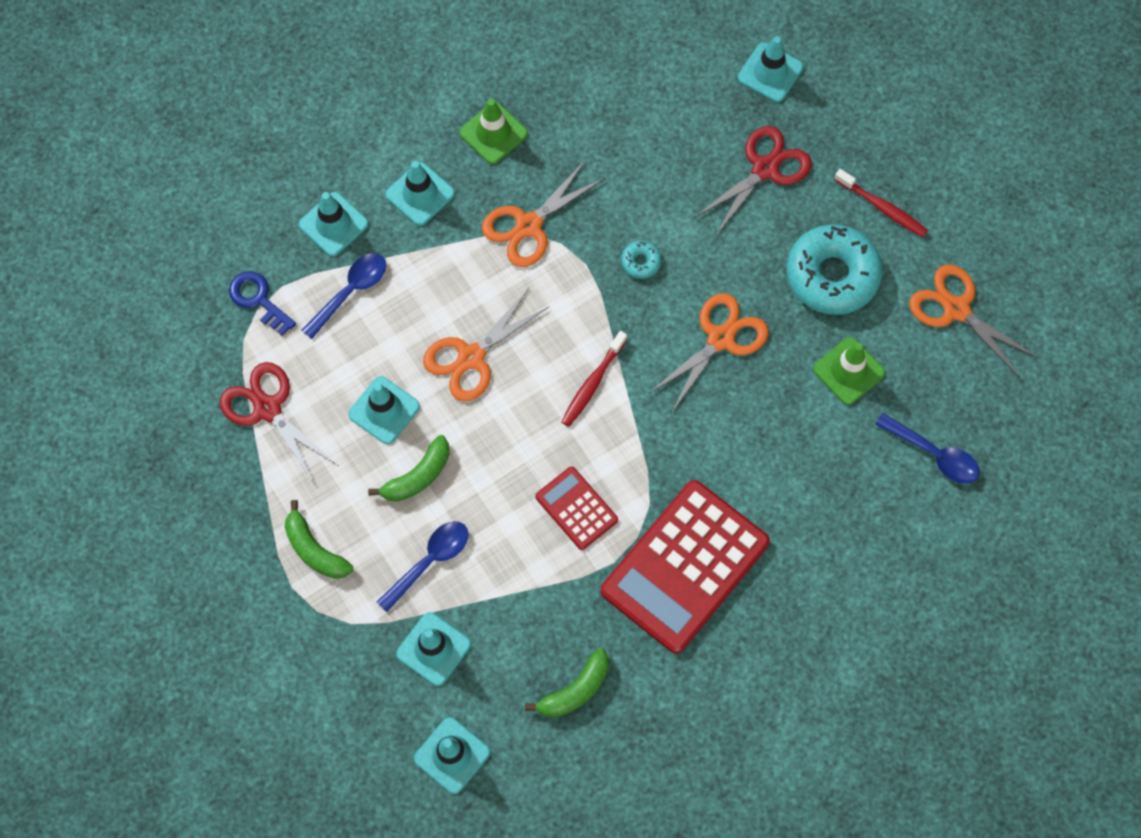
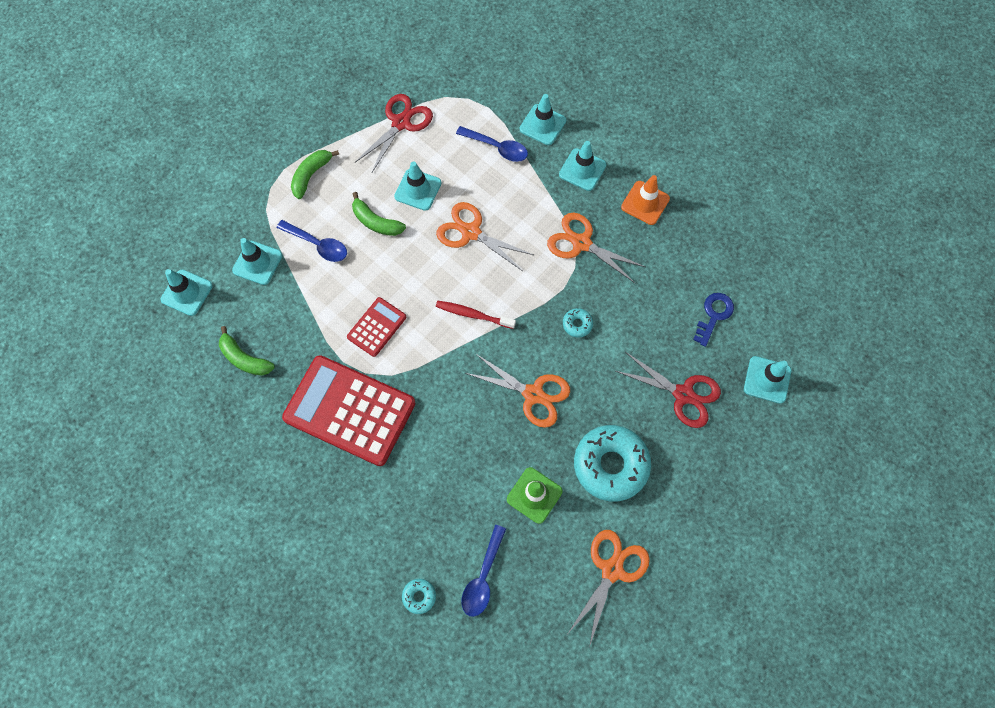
camera: 75 degrees right, 0 degrees up
(258, 299) = (475, 97): blue key -> blue key (713, 315)
(493, 133) = (645, 203): green traffic cone -> orange traffic cone
(882, 207) = (681, 491): red toothbrush -> none
(941, 532) = (419, 596): none -> turquoise donut

